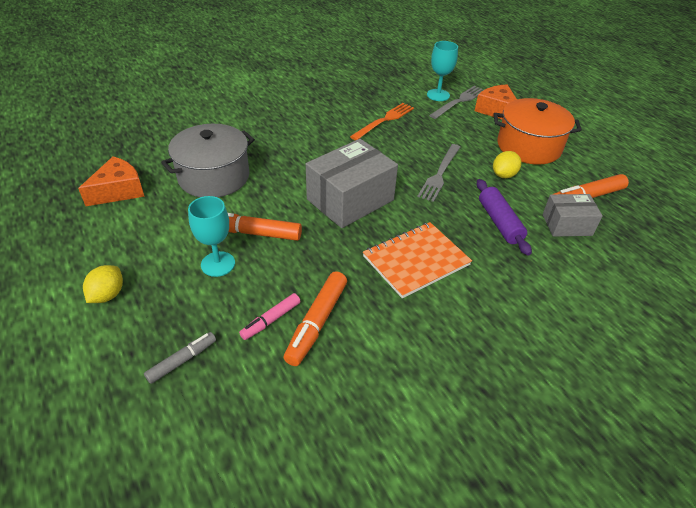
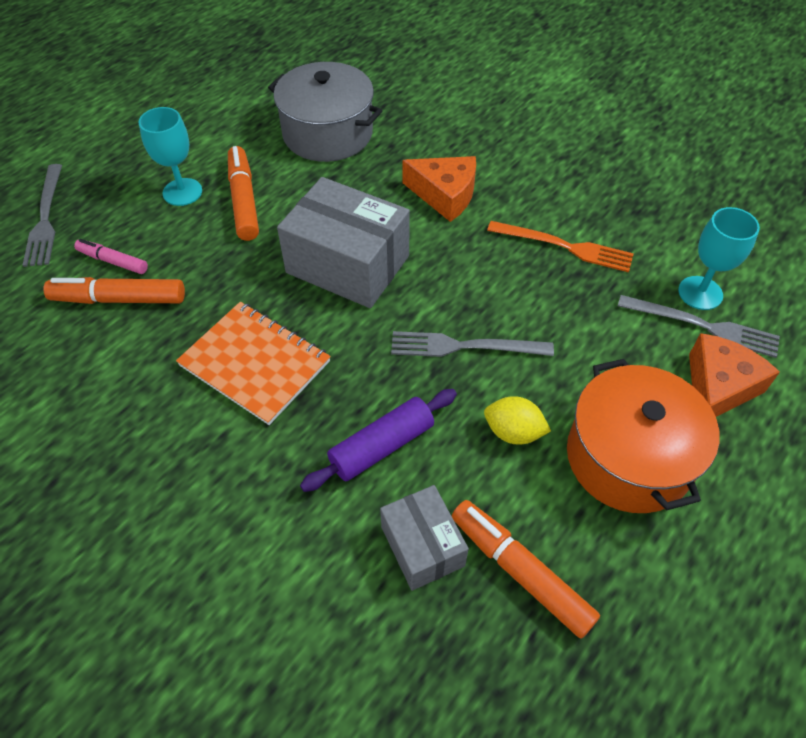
camera: 70 degrees right, 10 degrees up
(108, 295) = (114, 138): yellow lemon -> none
(119, 190) = (266, 79): orange cheese -> orange cheese (445, 195)
(182, 361) = (45, 218): grey marker -> grey fork

